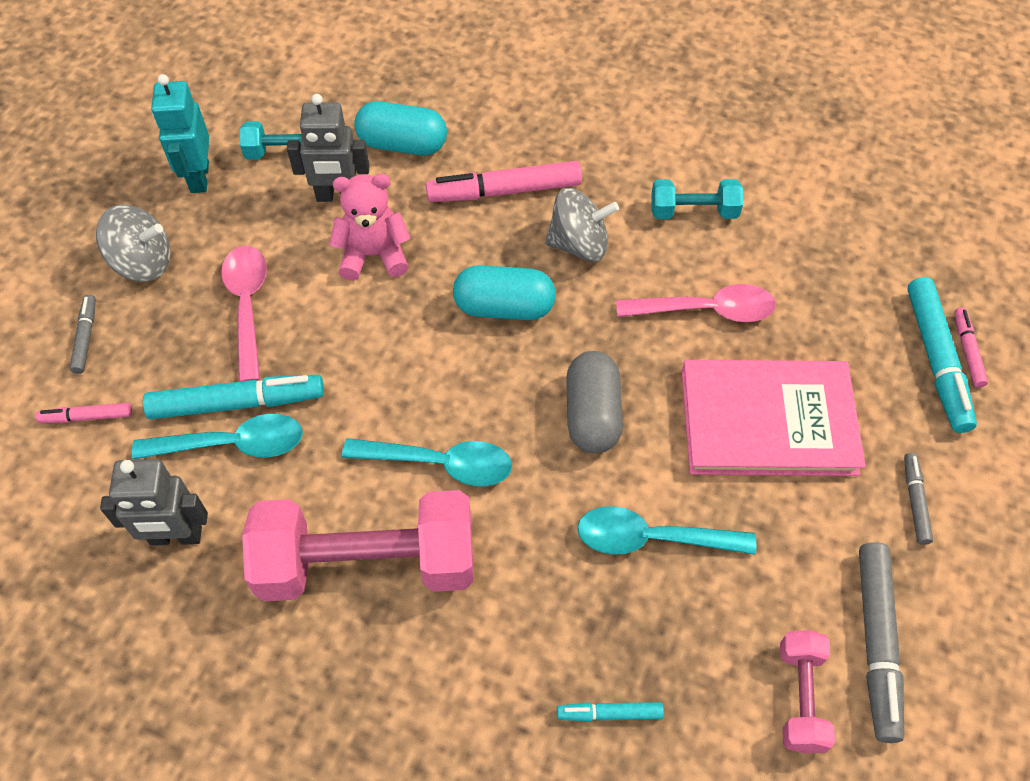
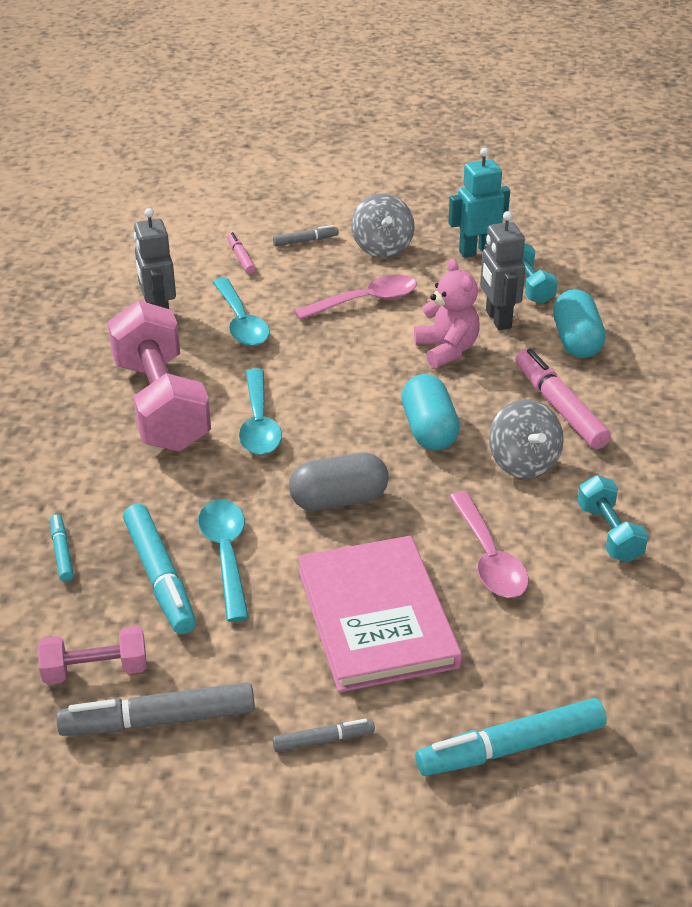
camera: 75 degrees right, 20 degrees down
(237, 403) = (277, 316): turquoise marker -> turquoise marker (160, 577)
(967, 351) = (537, 776): pink marker -> none

